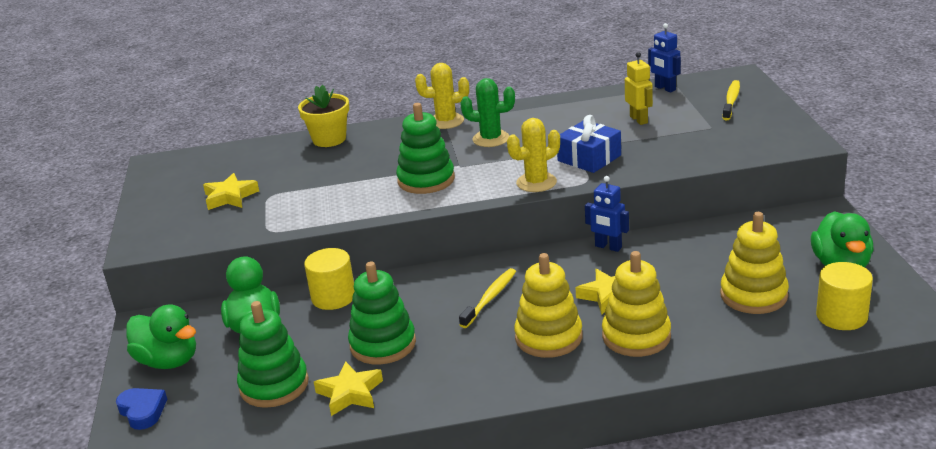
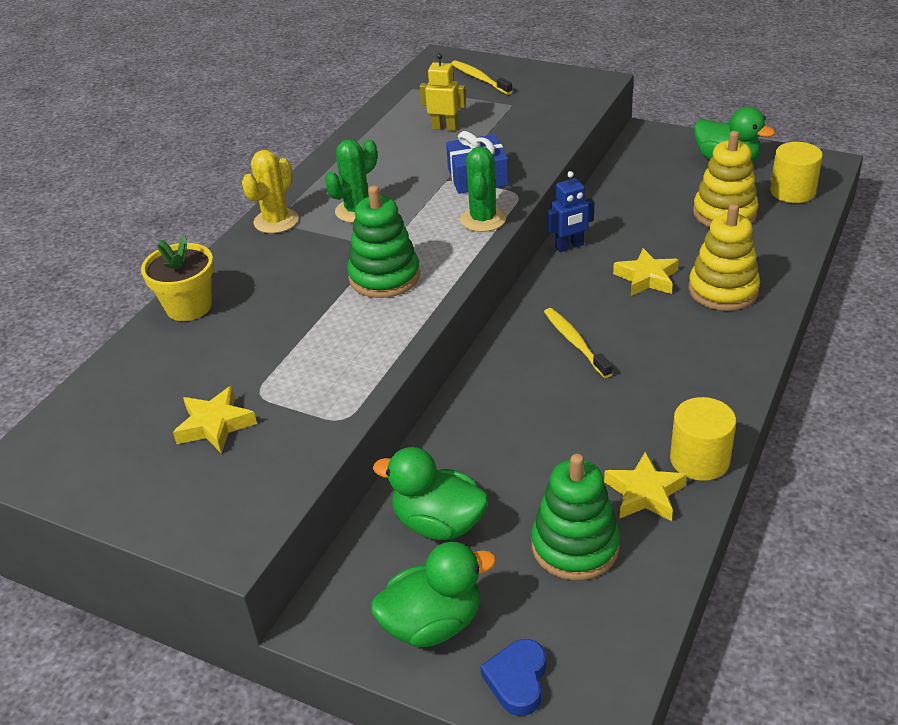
camera: 55 degrees left, 10 degrees up
(142, 411) = (517, 680): blue heart -> blue heart turned 75 degrees counterclockwise
(333, 297) = (452, 443): yellow cylinder -> yellow cylinder (699, 460)
(383, 344) = (580, 439): green stacking toy -> none
(536, 182) = (483, 219): yellow cactus -> green cactus
(548, 337) = (676, 335): yellow stacking toy -> none
(665, 88) = (407, 94): blue robot -> none

